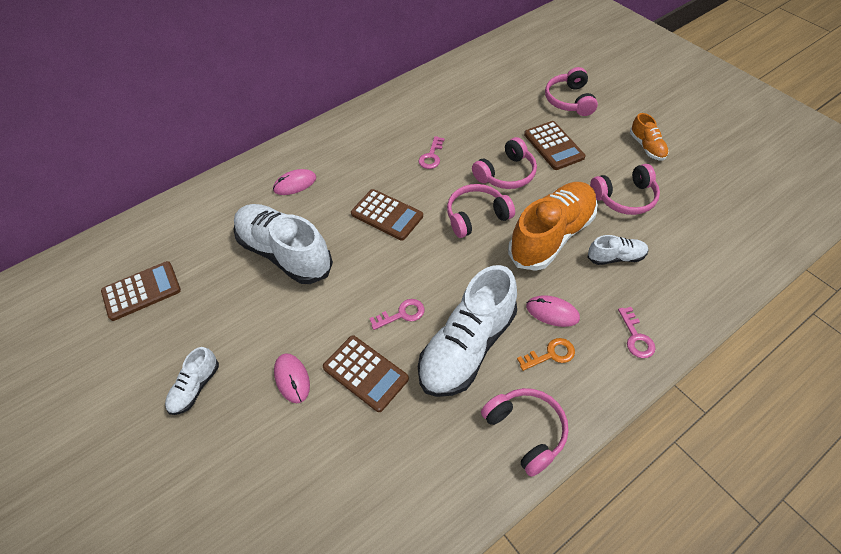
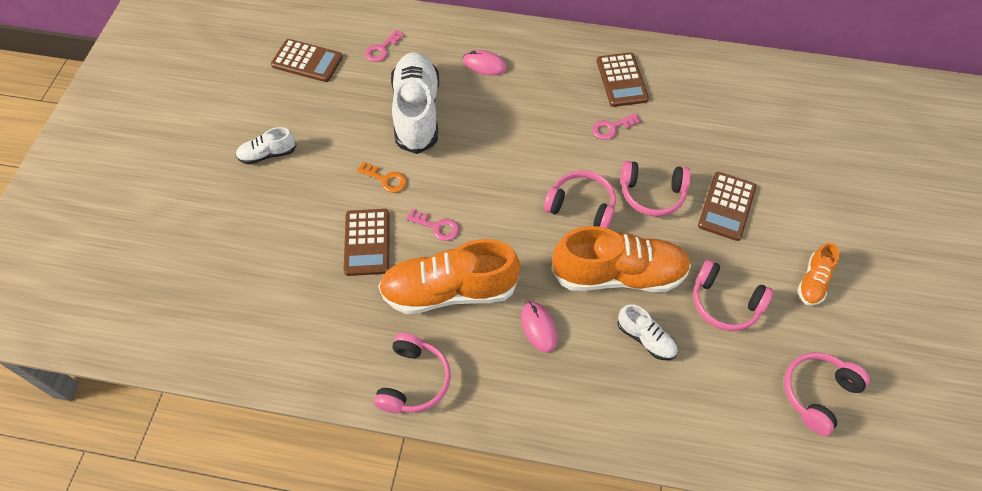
camera: 45 degrees right, 5 degrees up
(292, 378) = (323, 202): pink mouse -> none
(387, 215) = (518, 146): brown calculator -> brown calculator (621, 80)
(467, 347) = (449, 290): white shoe -> orange shoe
(550, 354) = (497, 353): orange key -> orange key (385, 179)
(569, 100) = (802, 179): pink headphones -> pink headphones (818, 394)
(636, 337) = (574, 406): pink key -> pink key (382, 49)

